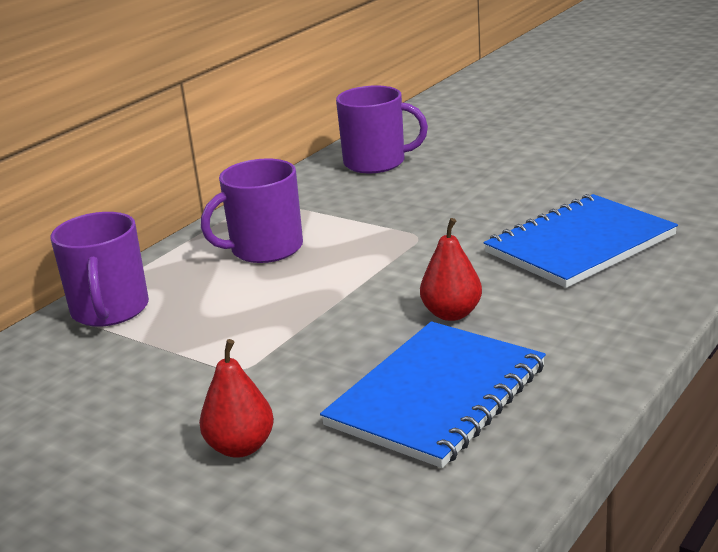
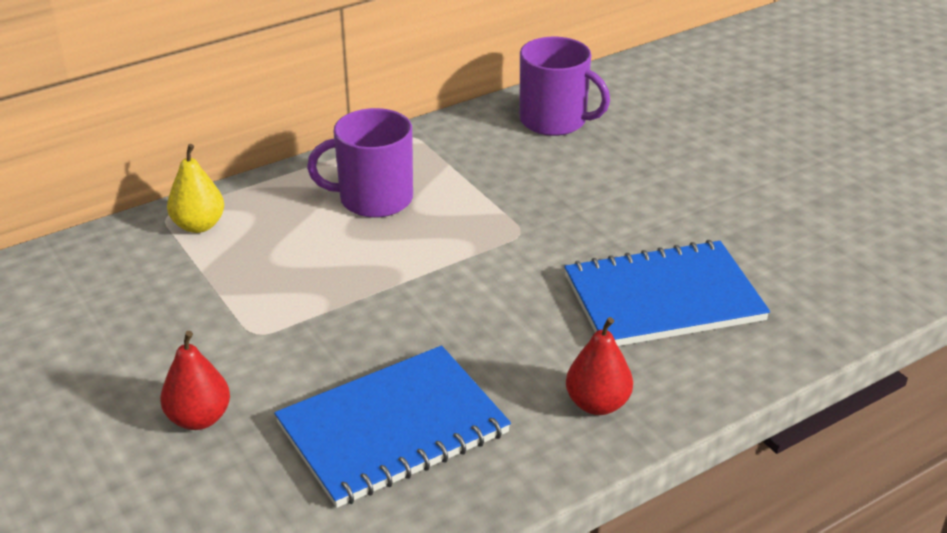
camera: 20 degrees right, 10 degrees up
(110, 310) = (199, 225): purple mug -> yellow pear
(452, 314) = (477, 339): red pear -> red pear (597, 404)

